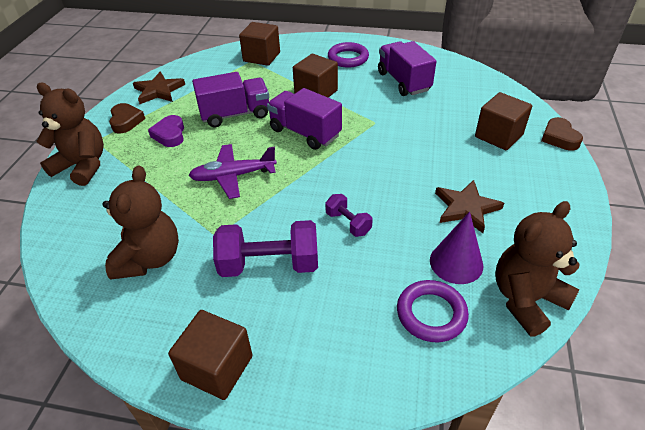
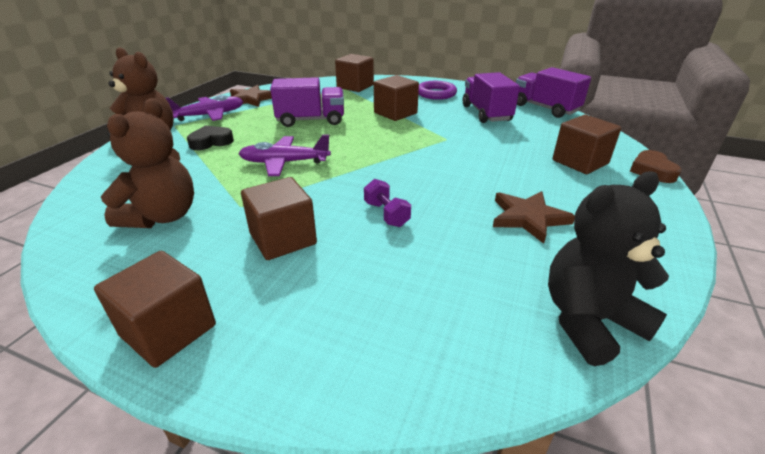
camera: 10 degrees right, 10 degrees down
(126, 121) = (209, 115): brown heart -> purple plane
(147, 159) = (211, 142): none -> black heart
(170, 135) = (242, 128): purple heart -> none
(269, 265) = (283, 239): purple dumbbell -> brown cube
(305, 133) = (372, 139): purple truck -> purple truck (545, 108)
(431, 314) = (456, 316): purple ring -> none
(456, 263) = (503, 268): purple cone -> none
(526, 299) = (589, 321): brown teddy bear -> black teddy bear

